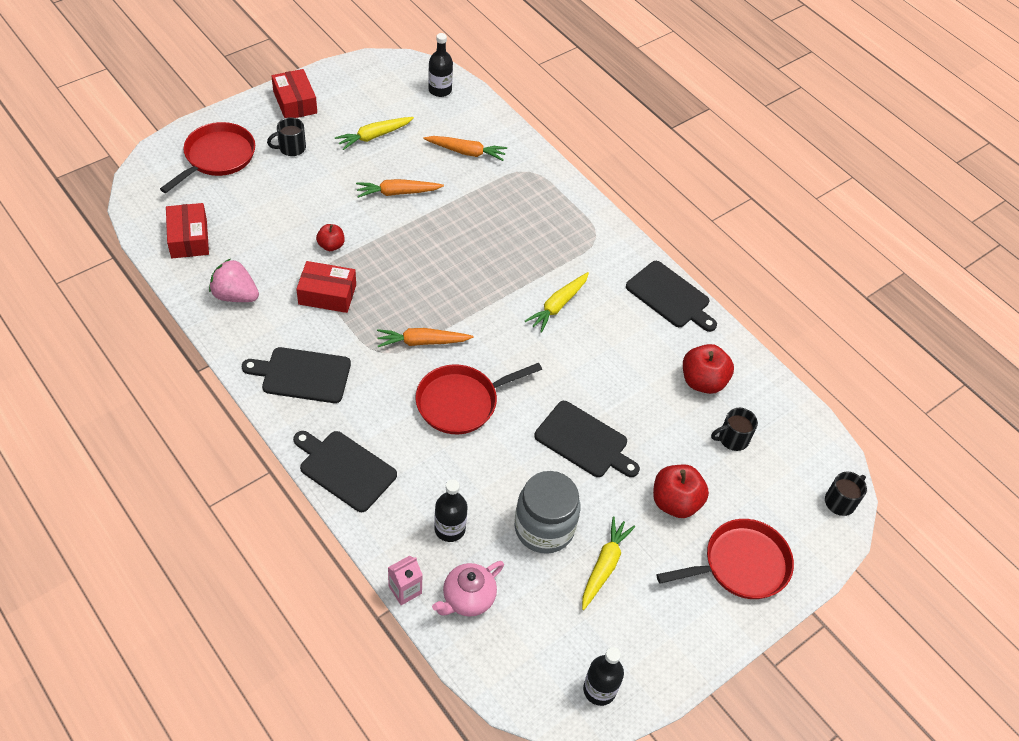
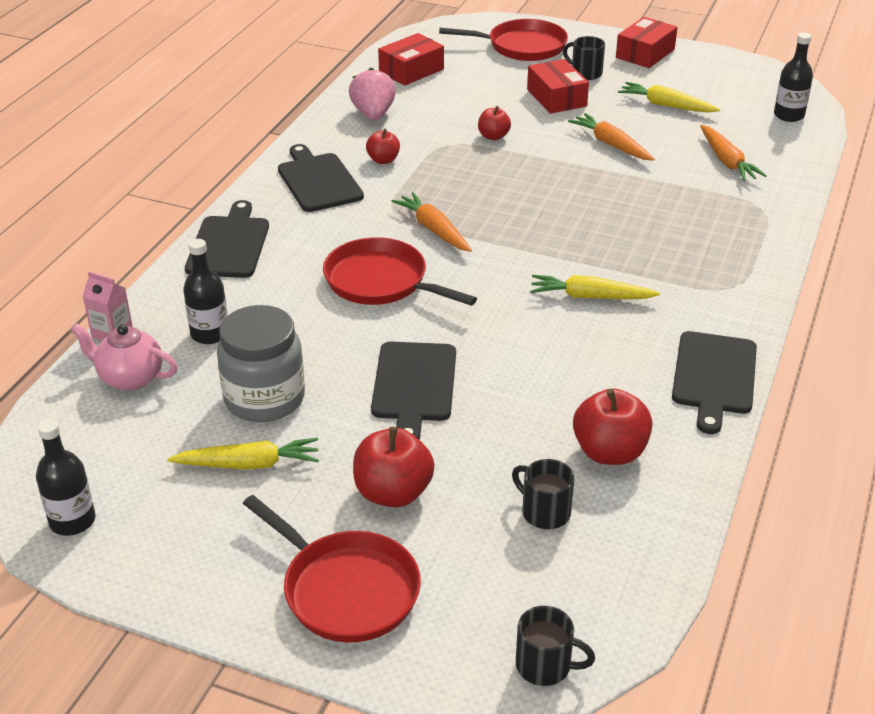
camera: 65 degrees right, 15 degrees down
(307, 323) = (383, 160): none -> red apple
(327, 294) = (430, 157): red box -> red box (556, 98)

